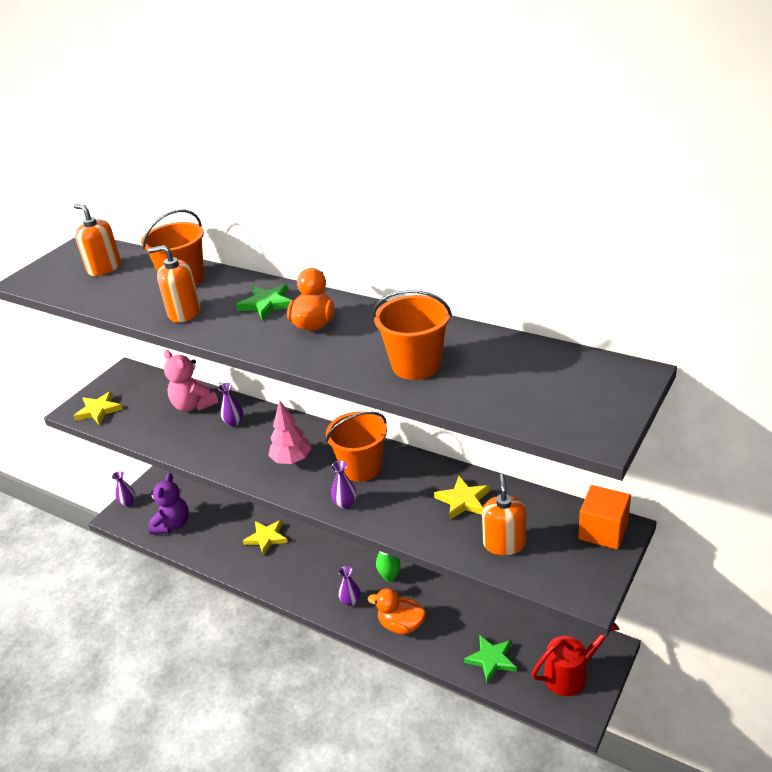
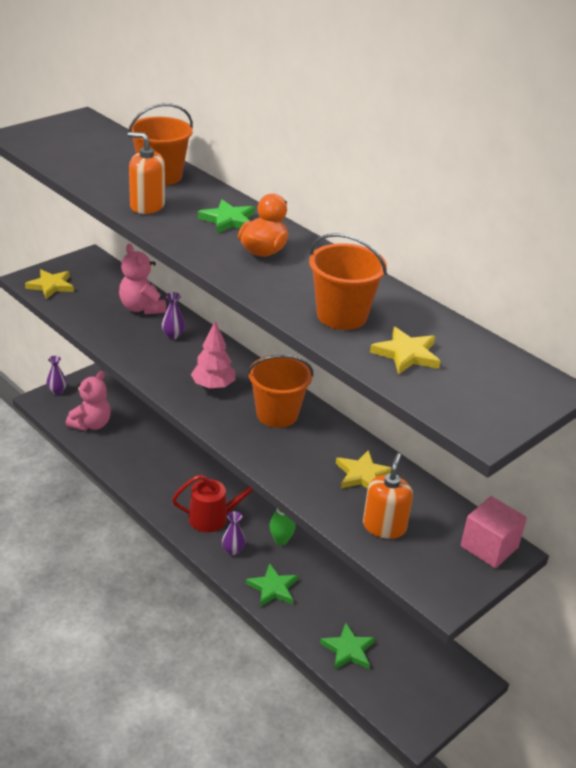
camera: 10 degrees right, 0 degrees up
(104, 268) = (92, 145): orange soap dispenser -> none
(172, 524) = (91, 424): purple teddy bear -> pink teddy bear
(266, 538) = (175, 465): yellow star -> yellow star (406, 354)
(345, 504) = (246, 442): purple vase -> none
(401, 625) = (273, 588): orange duck -> green star
(571, 674) = (422, 690): red watering can -> red watering can (214, 518)
(603, 531) = (489, 547): orange cube -> pink cube

